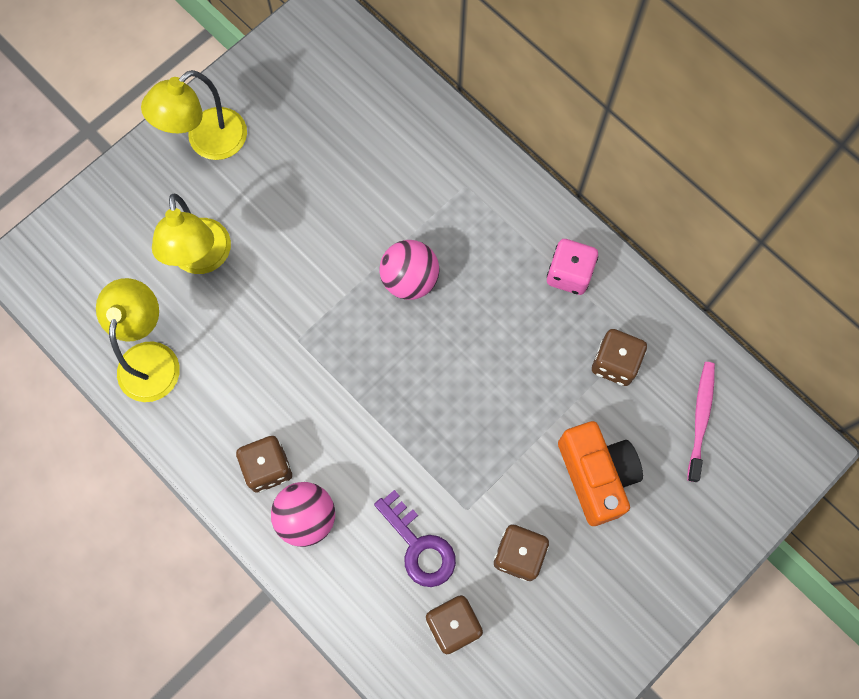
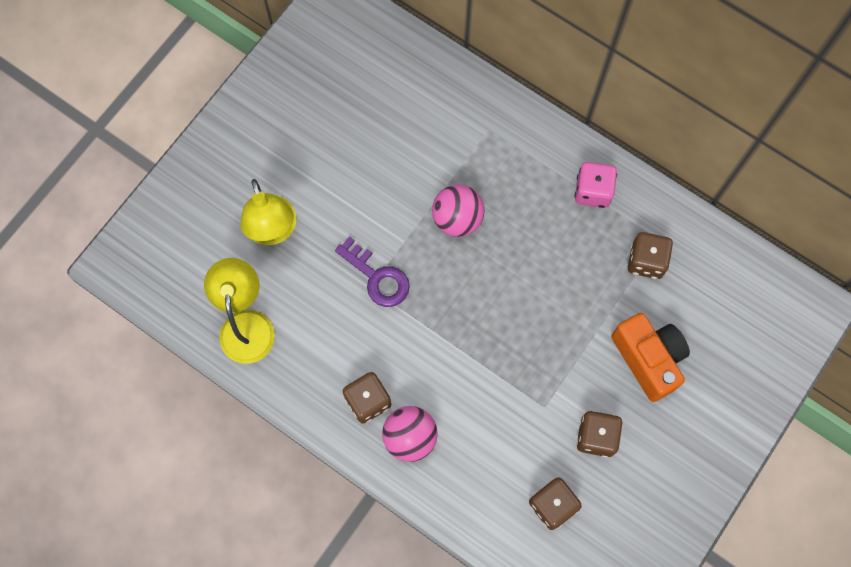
camera: 10 degrees left, 0 degrees up
(207, 142) = (256, 128): yellow lamp -> none
(419, 546) = (510, 444): purple key -> purple key (377, 277)
(700, 419) = (726, 296): pink toothbrush -> none

